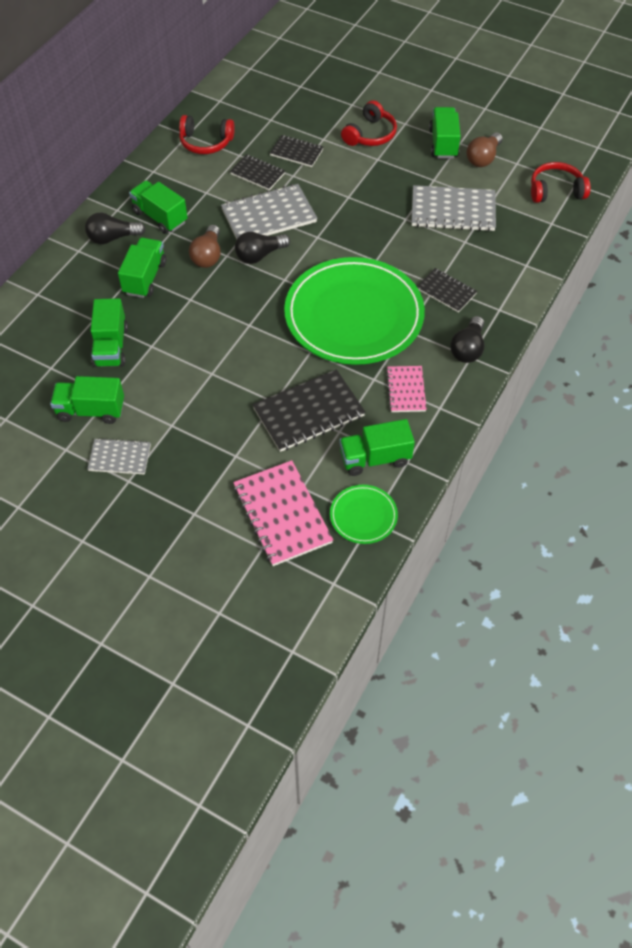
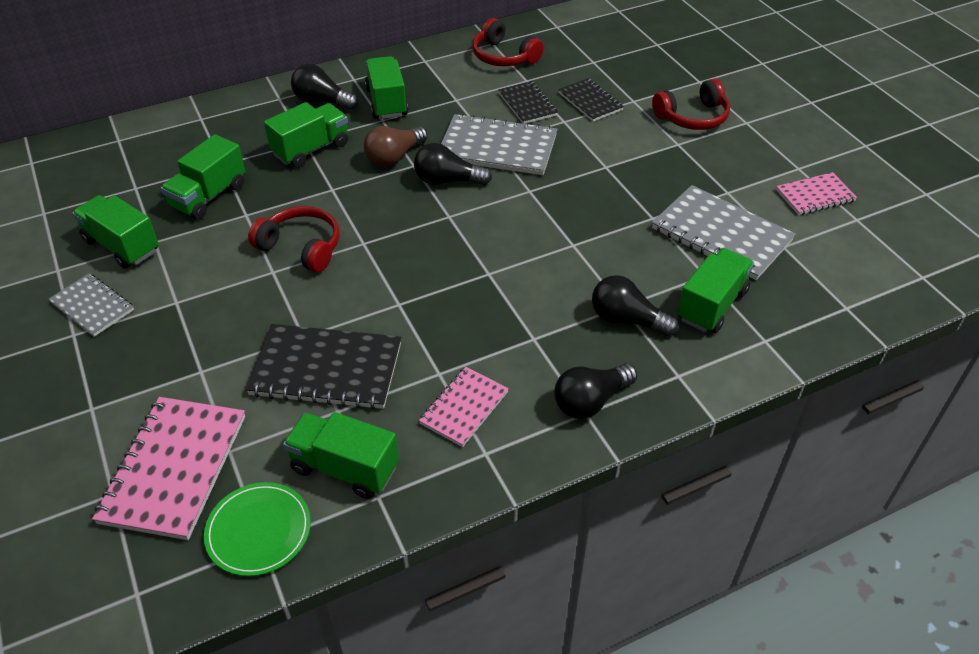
camera: 35 degrees right, 10 degrees down
(354, 315) = (488, 290): green plate -> none
(443, 143) = (775, 160): green truck -> green truck (711, 305)
(446, 291) = (627, 320): black notebook -> black light bulb
(483, 158) = (815, 196): brown light bulb -> pink notebook
(555, 190) = (886, 272): red headphones -> red headphones (301, 247)

